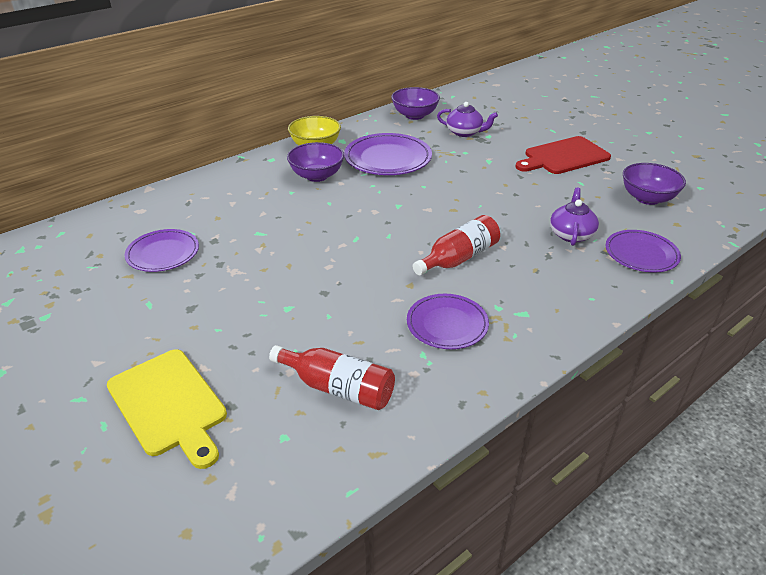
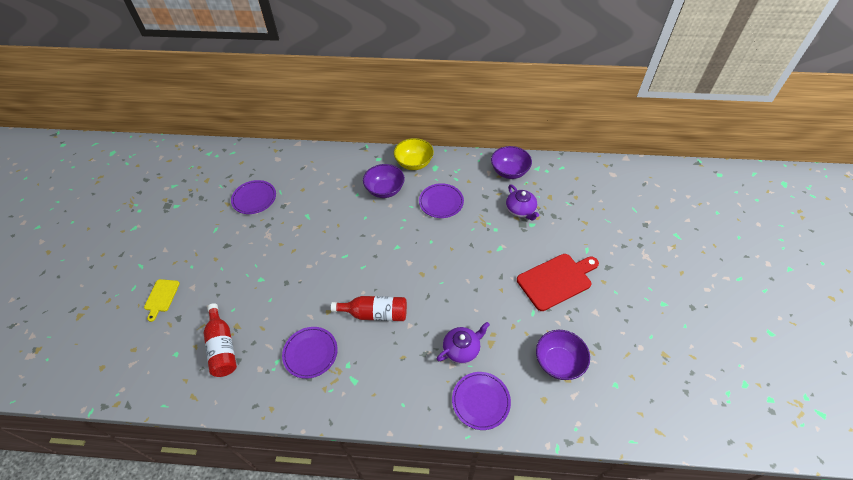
camera: 45 degrees right, 15 degrees up
(169, 405) = (161, 297): yellow cutting board -> yellow cutting board, size x0.54
(388, 158) = (441, 202): purple plate -> purple plate, size x0.66
(563, 156) = (556, 280): red cutting board -> red cutting board turned 135 degrees clockwise

